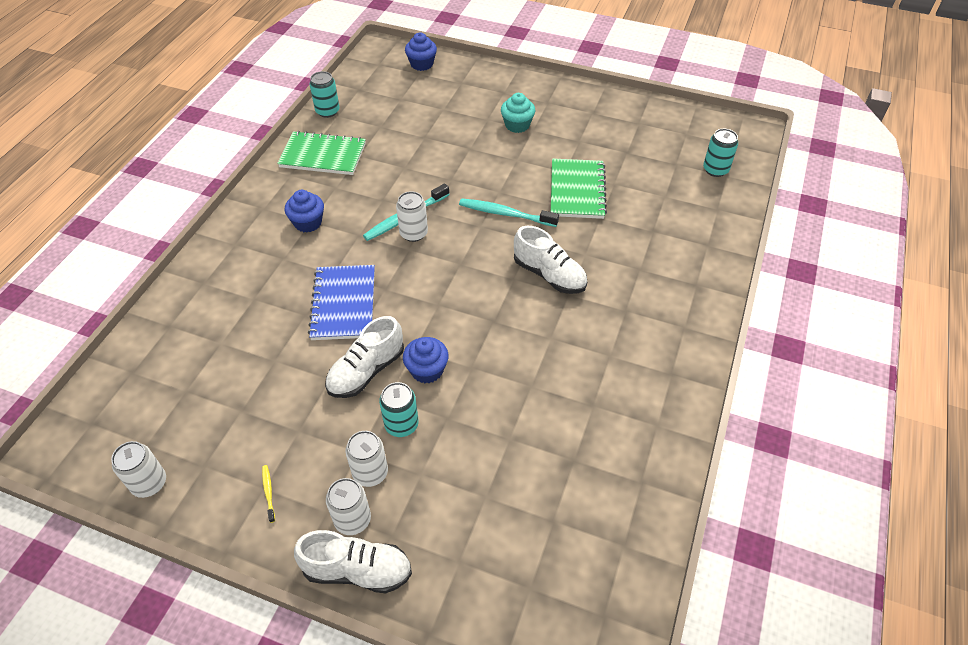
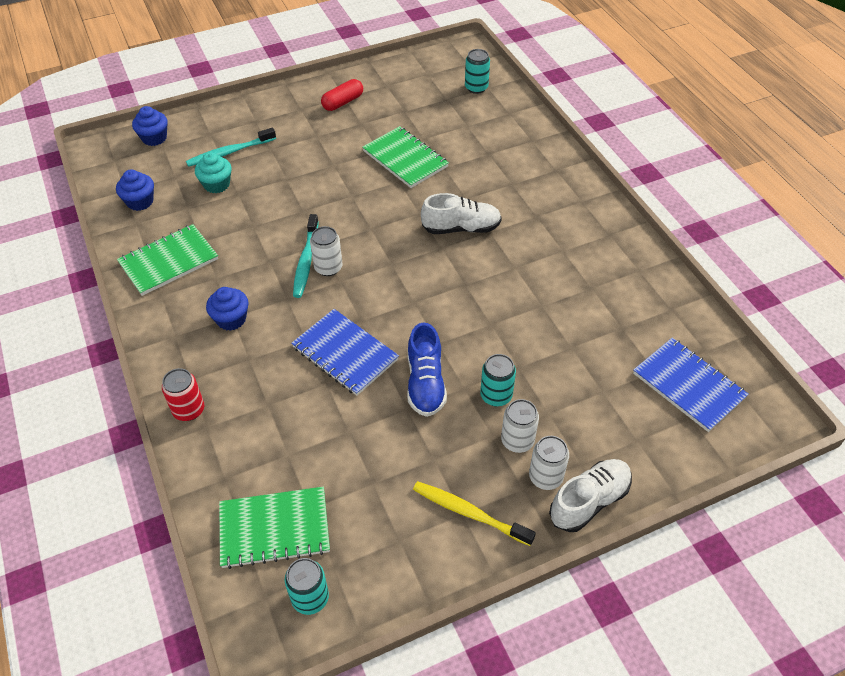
camera: 45 degrees left, 0 degrees up
(149, 483) = (376, 588): white can -> none
(151, 385) = (274, 528): none -> green notebook
(208, 264) = (189, 410): none -> red can
(268, 492) = (469, 513): yellow toothbrush -> yellow toothbrush, size x2.11
(327, 111) = (121, 225): turquoise can -> turquoise can (310, 598)
(366, 371) = (425, 383): white shoe -> blue shoe
(427, 370) = (465, 349): blue cupcake -> blue cupcake (140, 202)
(505, 214) = (377, 208): turquoise toothbrush -> turquoise toothbrush (229, 152)
(517, 125) = (300, 139): turquoise cupcake -> turquoise cupcake (216, 184)
(565, 560) = (688, 385): none -> blue notebook
(586, 116) = (343, 102): none -> red capsule

